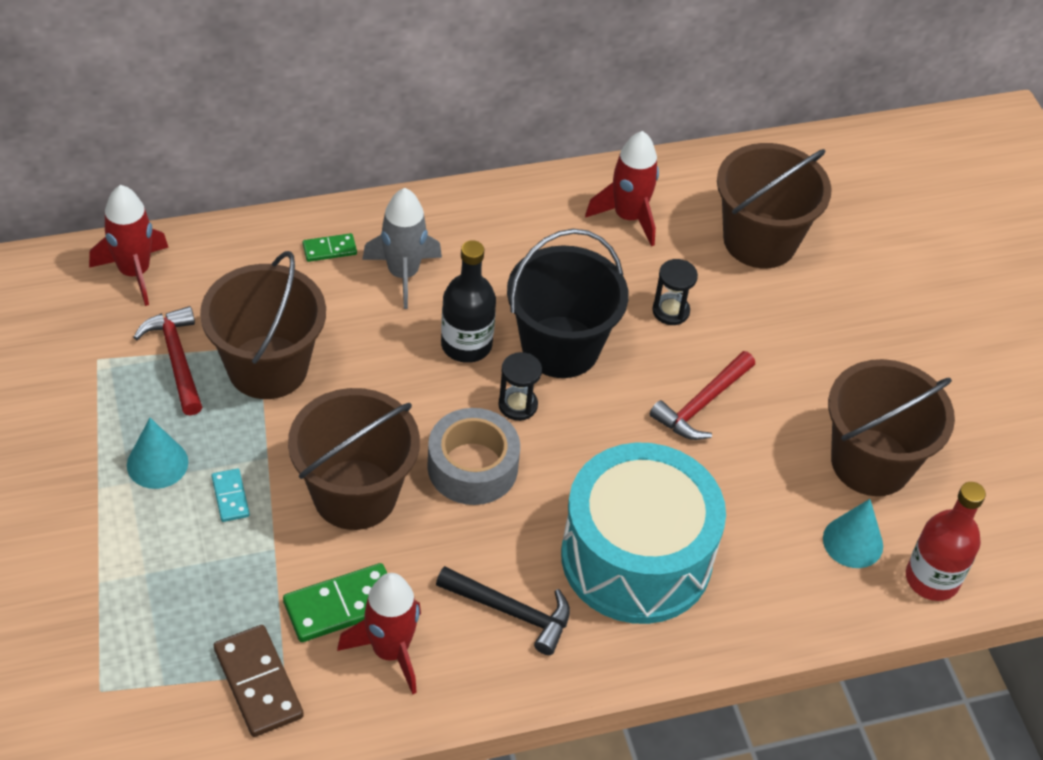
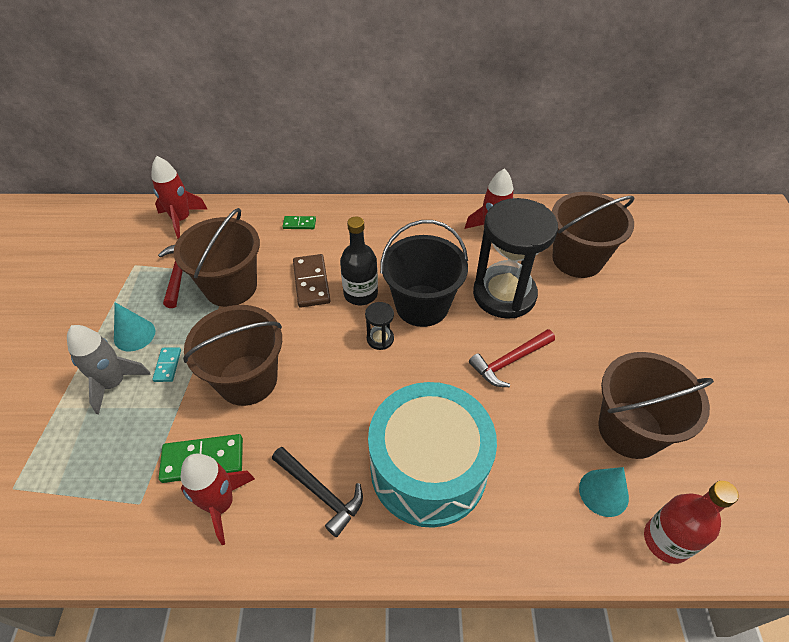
camera: 20 degrees right, 0 degrees up
(258, 683) = (118, 508): brown domino -> brown domino (311, 282)
(403, 274) = (337, 244): grey rocket -> grey rocket (114, 383)
(472, 467) = (334, 376): grey tape -> none
(670, 311) = (504, 294): black hourglass -> black hourglass, size x2.45

